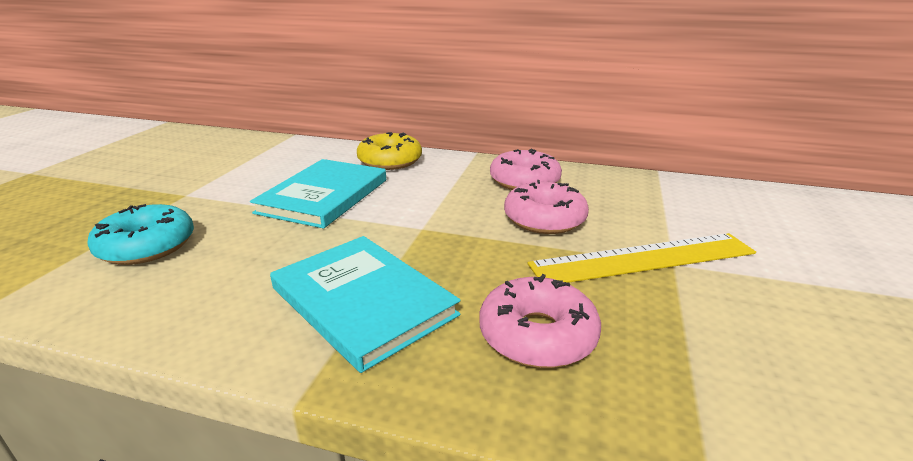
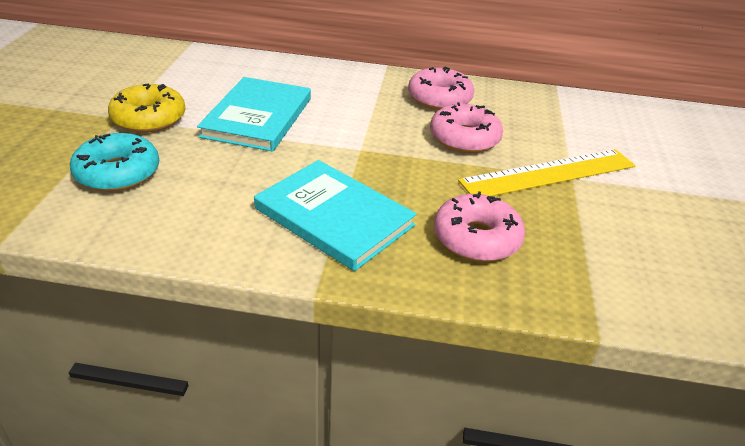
camera: 10 degrees left, 10 degrees up
(390, 161) = (306, 76): yellow donut -> yellow donut (149, 118)

